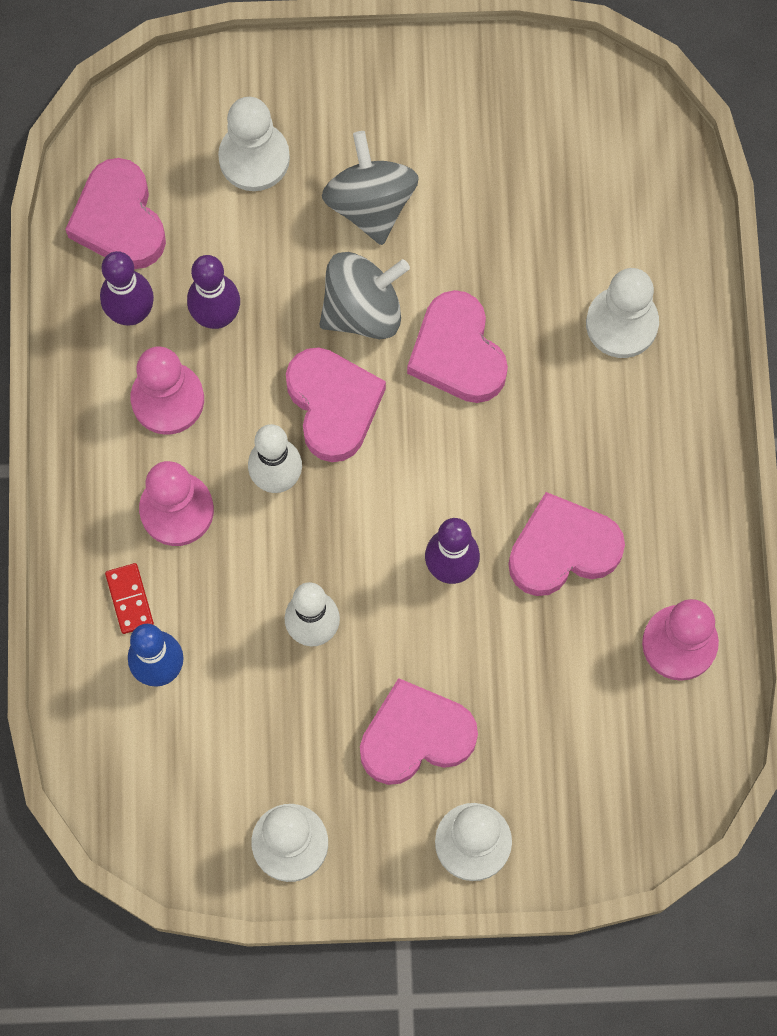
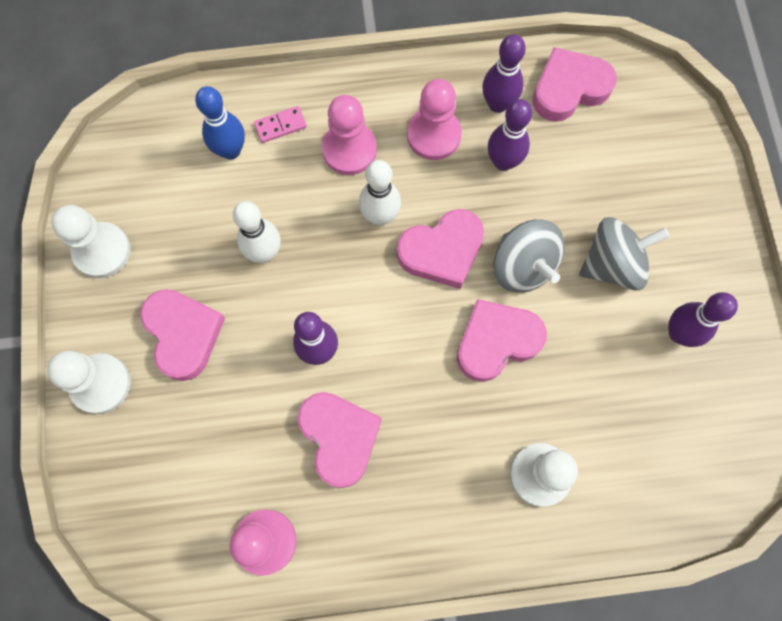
camera: 85 degrees right, 0 degrees up
(129, 599) = (280, 125): red domino -> pink domino
(254, 158) = (635, 176): white pawn -> none
(465, 143) = (678, 333): none -> purple bowling pin

